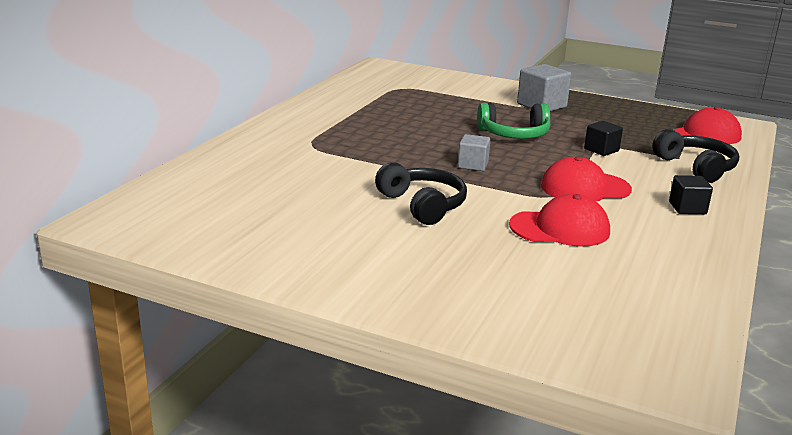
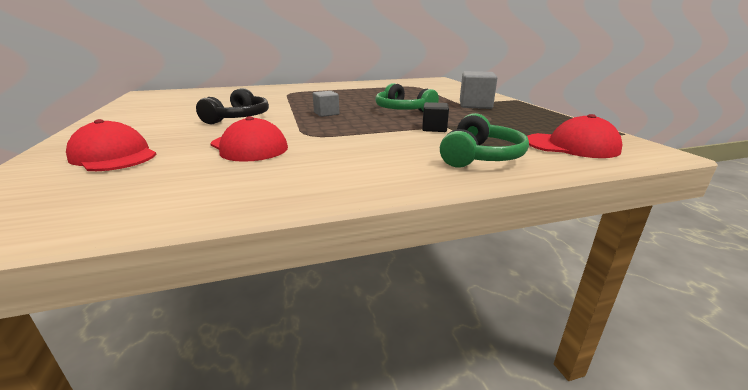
camera: 50 degrees right, 0 degrees up
(585, 188) = (344, 138): red cap -> red cap (114, 156)
(687, 208) = (370, 171): black cube -> none
(696, 167) = (480, 156): black headphones -> green headphones

